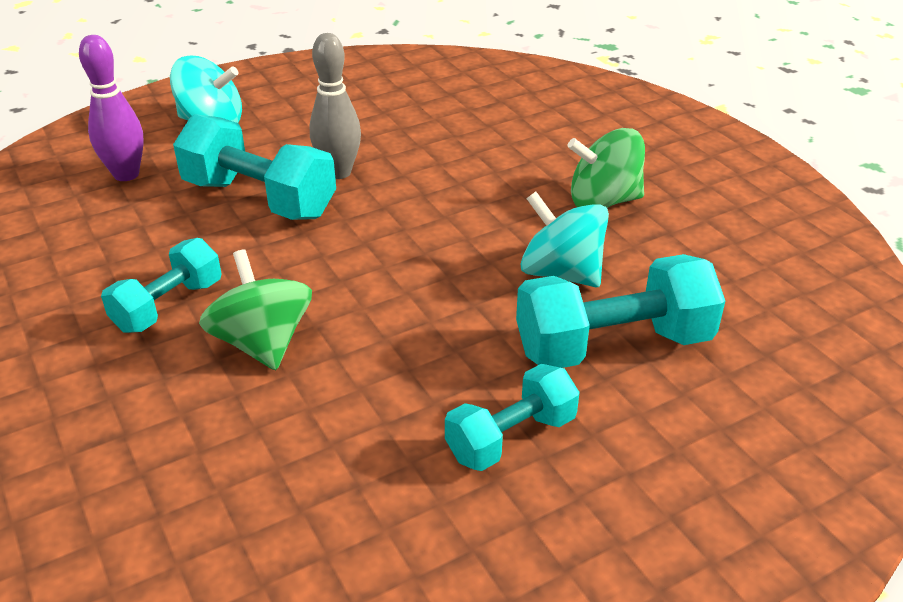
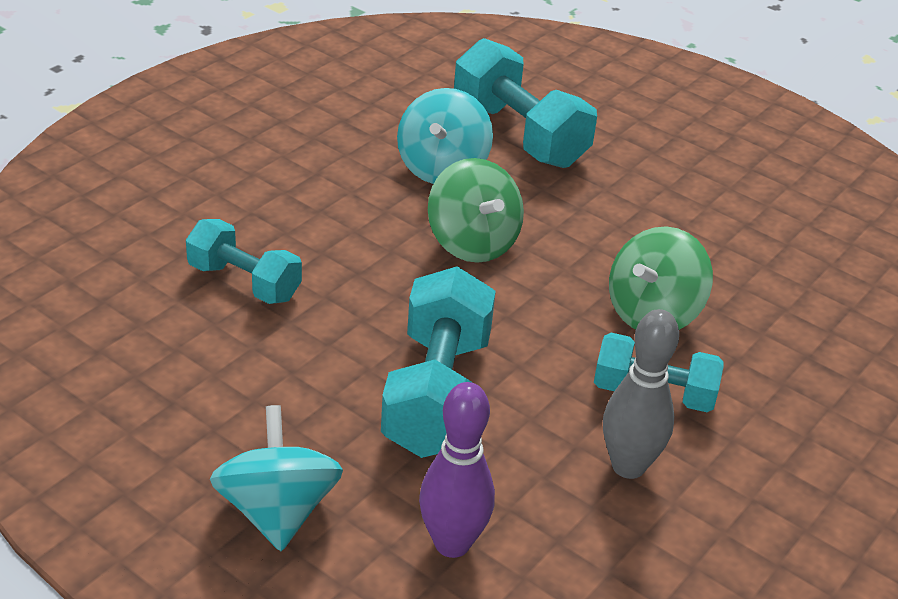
camera: 115 degrees left, 0 degrees up
(338, 172) = (347, 346): grey bowling pin -> grey bowling pin (628, 466)
(511, 437) = (649, 167): turquoise dumbbell -> turquoise dumbbell (244, 282)
(603, 201) = (311, 158): green spinning top -> green spinning top (472, 243)

